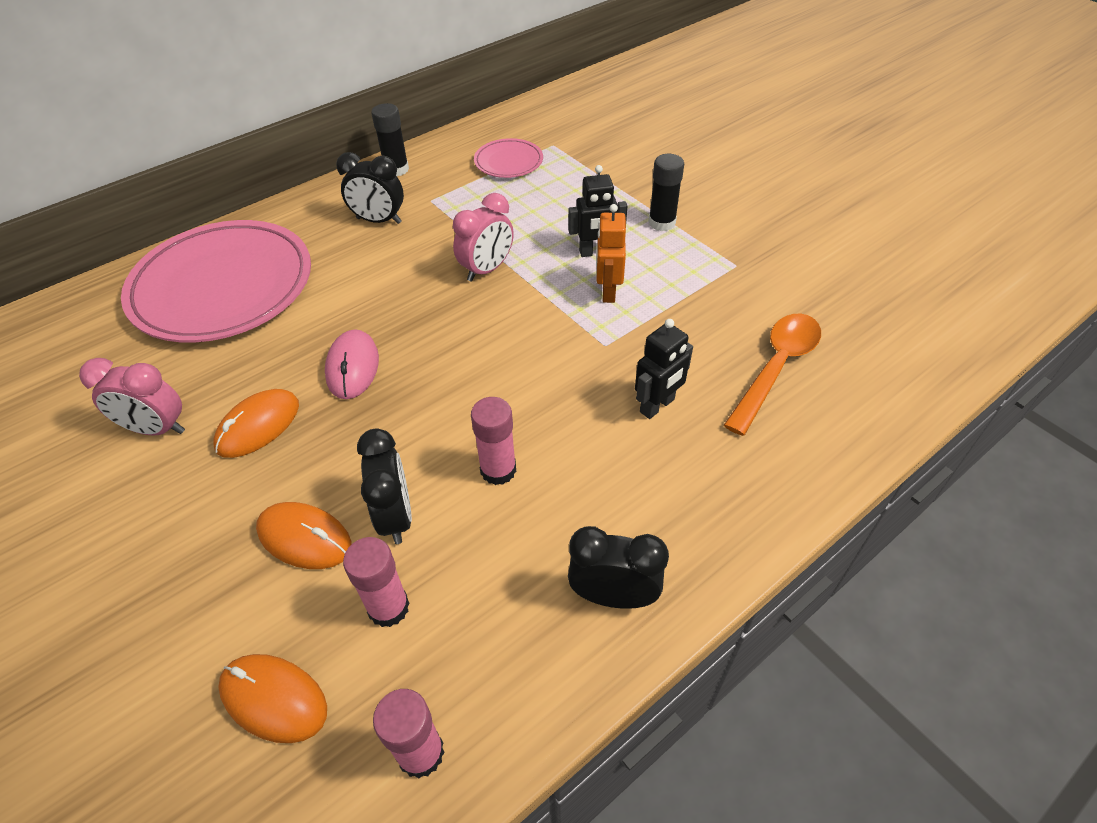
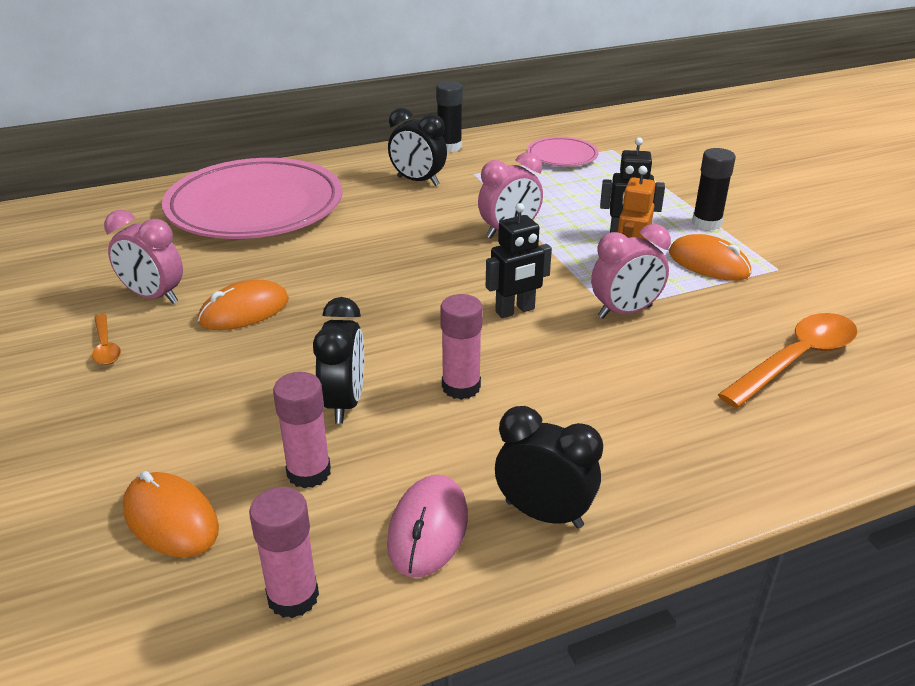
camera: 15 degrees right, 15 degrees down
(129, 505) = (106, 347): none -> orange spoon
(304, 538) = (251, 402): orange mouse -> orange mouse (708, 263)
(353, 367) = (349, 283): pink mouse -> pink mouse (428, 529)
(619, 346) = (625, 312): none -> pink clock
(657, 406) = (649, 367): black robot -> black robot (515, 311)

